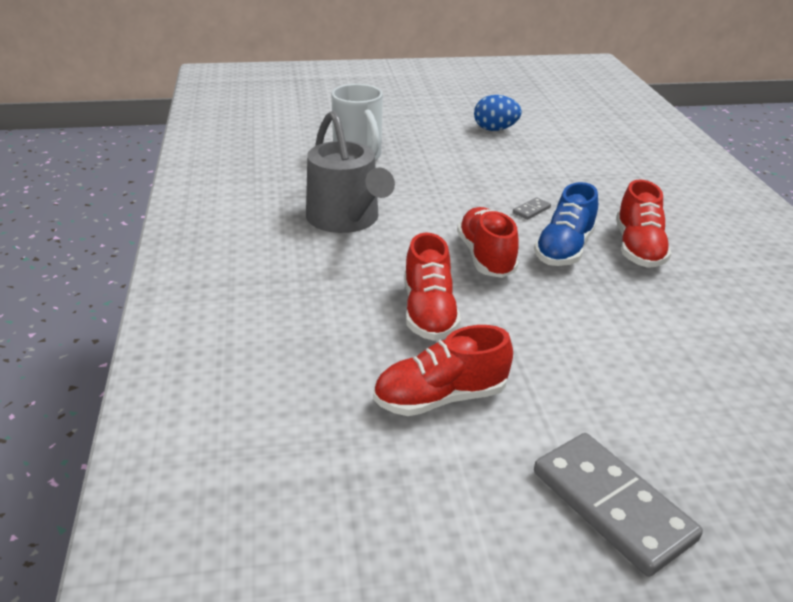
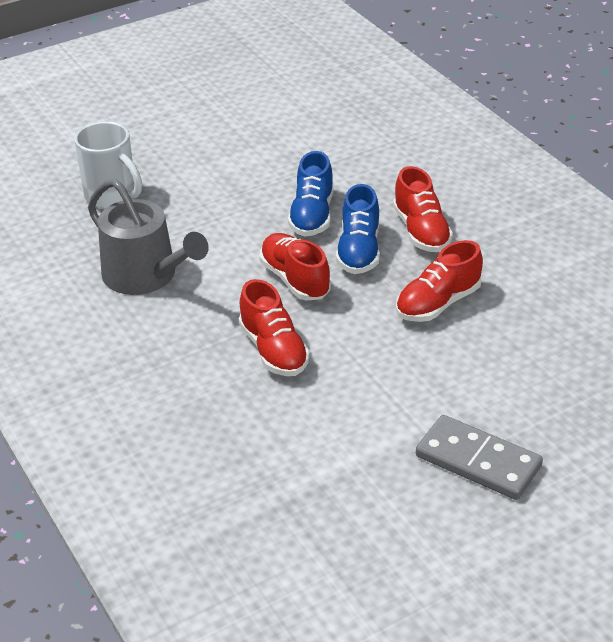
camera: 20 degrees left, 5 degrees up
(440, 398) = (321, 422): red shoe -> red shoe (438, 303)
(495, 129) = (231, 122): blue egg -> none
(531, 210) = (312, 215): grey domino -> blue shoe

